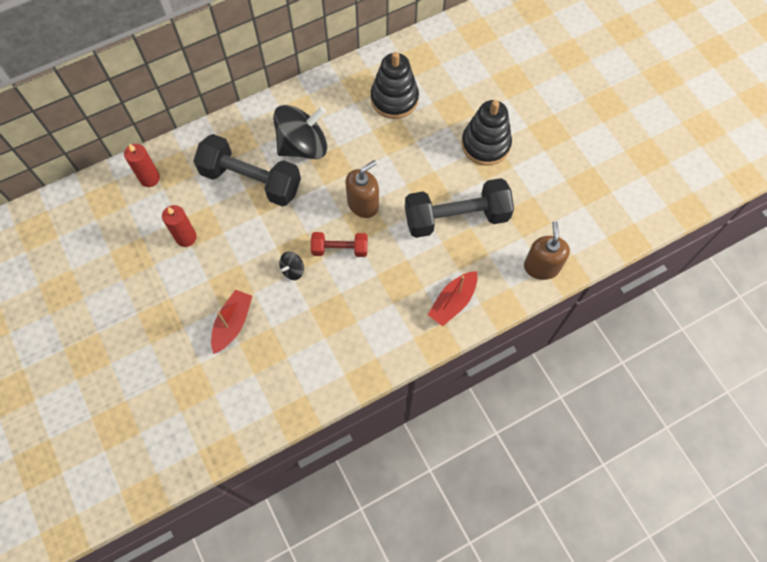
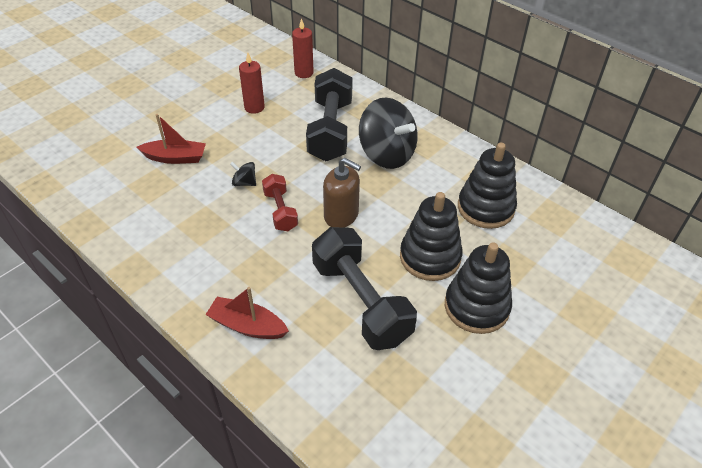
camera: 70 degrees right, 20 degrees down
(430, 156) = (430, 257): none -> black stacking toy
(541, 267) = (328, 413): brown soap dispenser -> none

